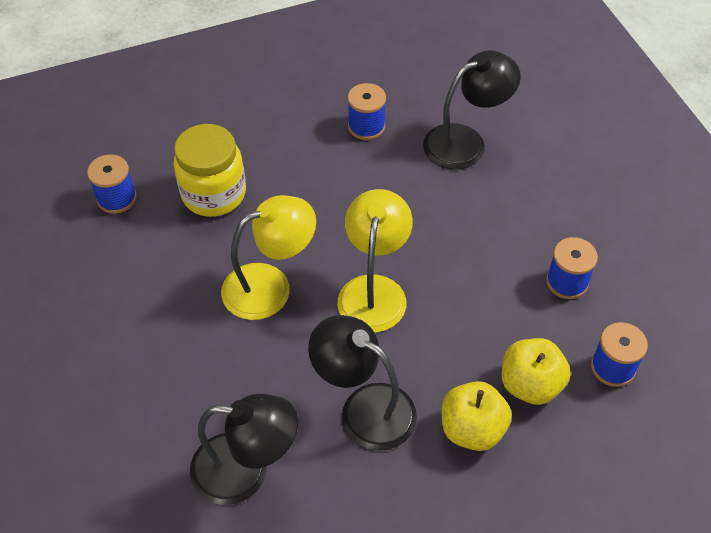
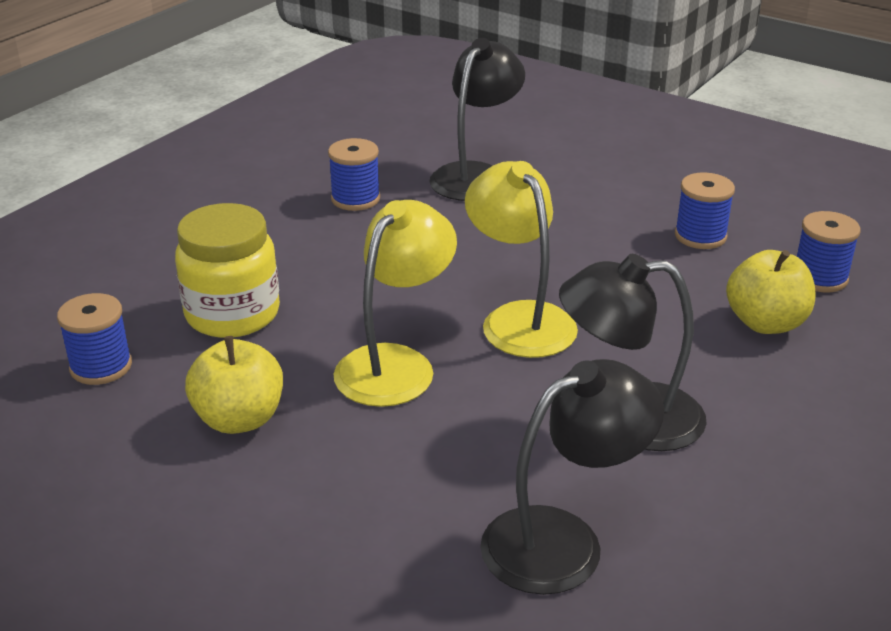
camera: 35 degrees left, 20 degrees down
(472, 429) = (757, 382): yellow apple -> yellow apple (239, 419)

